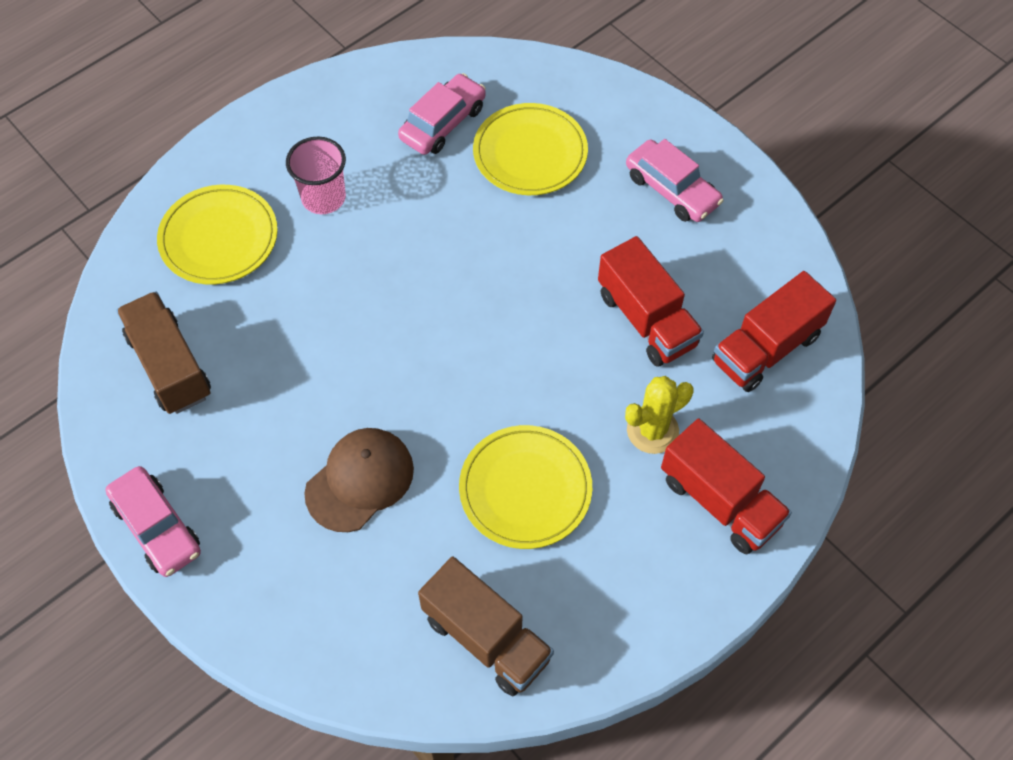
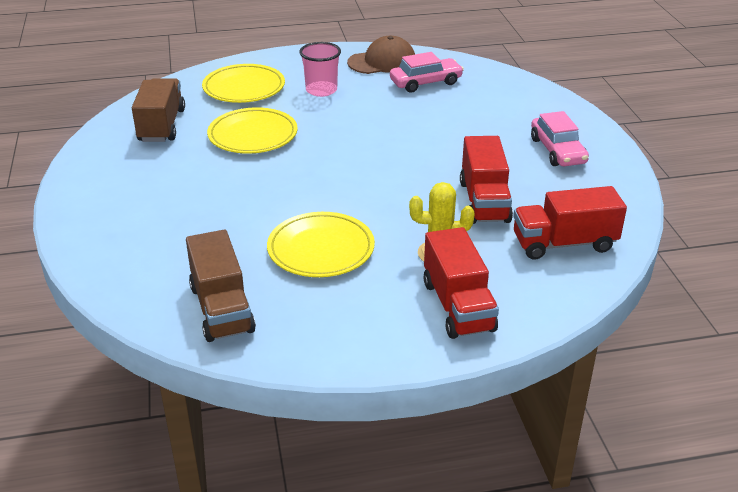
camera: 30 degrees right, 25 degrees down
(157, 527) = (80, 184): pink car -> none
(360, 480) = (218, 207): brown cap -> brown cap (382, 62)
(530, 153) = (471, 109): yellow plate -> yellow plate (253, 135)

